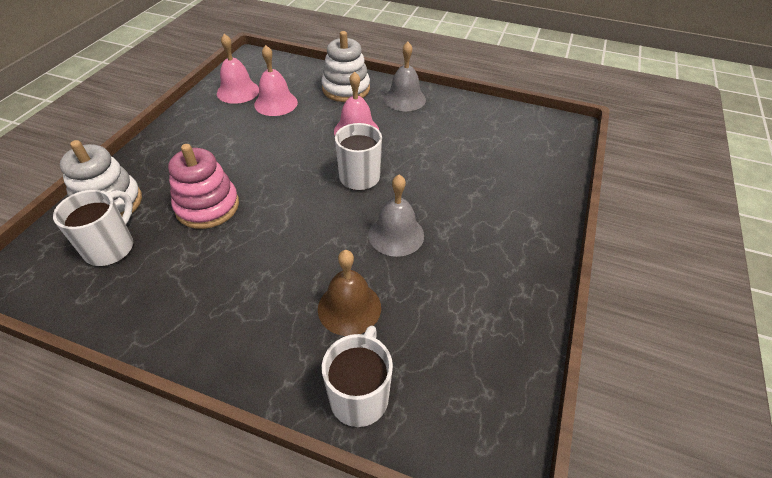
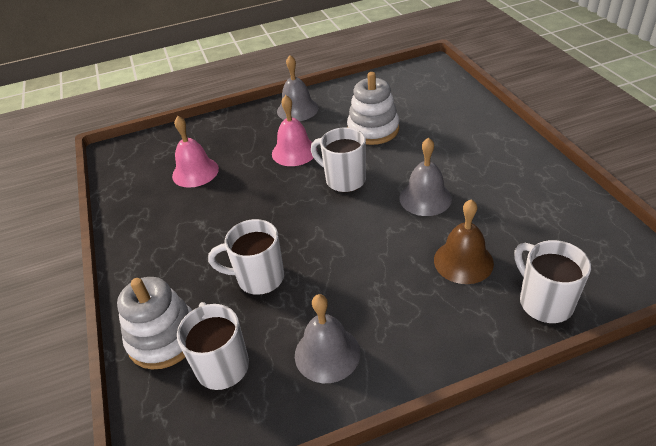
camera: 35 degrees left, 5 degrees down
(170, 294) = (327, 353): none -> grey bell
(207, 206) = (258, 278): pink stacking toy -> white mug
(238, 91) = (144, 183): pink bell -> none
(346, 89) = (240, 128): white stacking toy -> white stacking toy (373, 130)

